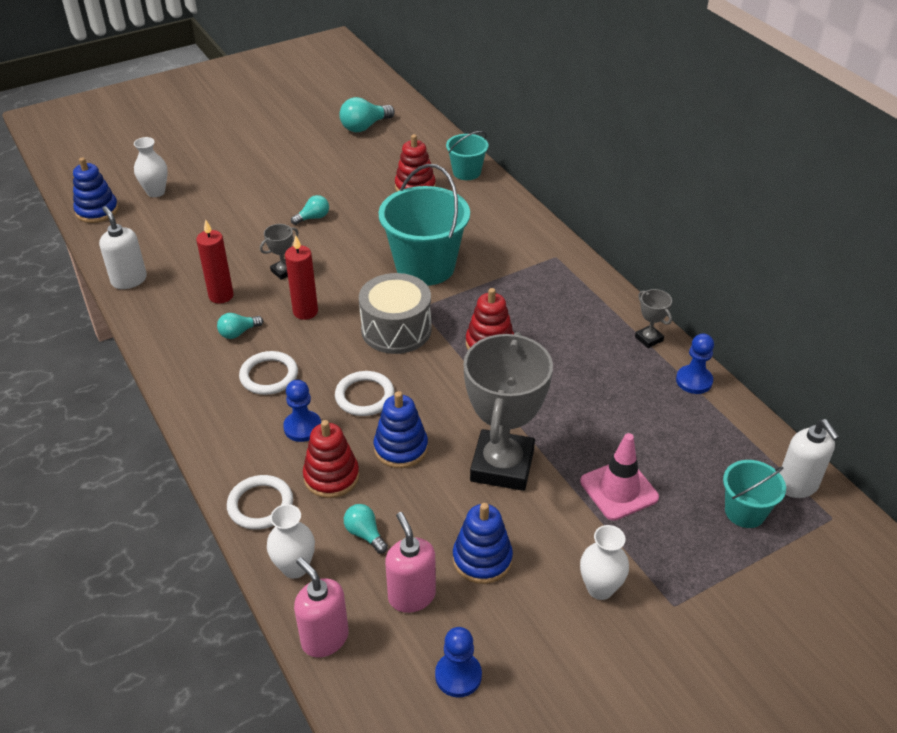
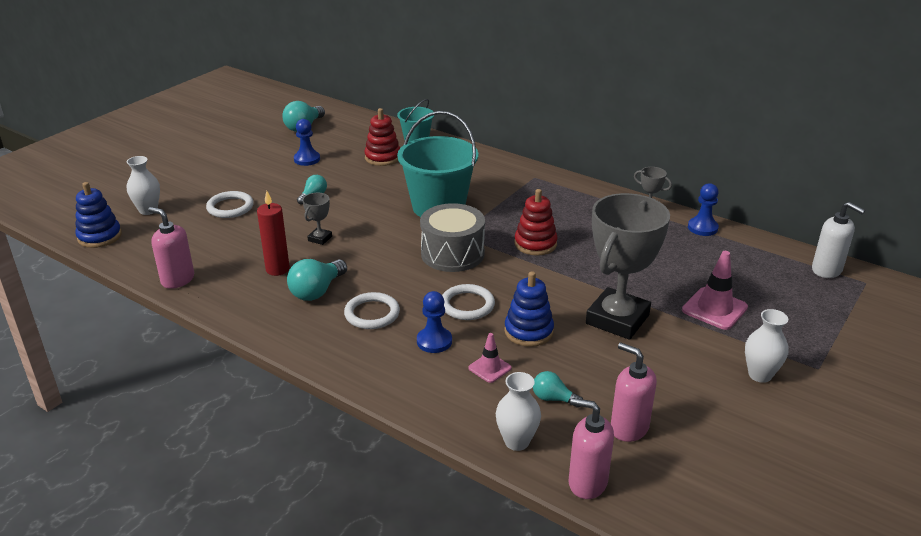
camera: 25 degrees left, 10 degrees down
(129, 280) = (177, 279): white soap dispenser -> pink soap dispenser
(238, 333) = (317, 291): turquoise light bulb -> turquoise light bulb, size x1.65
(260, 505) = (447, 407): white ring -> white ring (230, 207)
(305, 312) = (364, 261): red candle -> none
(331, 477) = (489, 368): red stacking toy -> pink traffic cone
(458, 675) = (713, 469): blue pawn -> blue pawn (307, 159)
(482, 559) = (659, 385): blue stacking toy -> none
(502, 465) = (617, 319): grey trophy -> grey trophy turned 45 degrees clockwise
(745, 511) = (809, 296): turquoise bucket -> none

